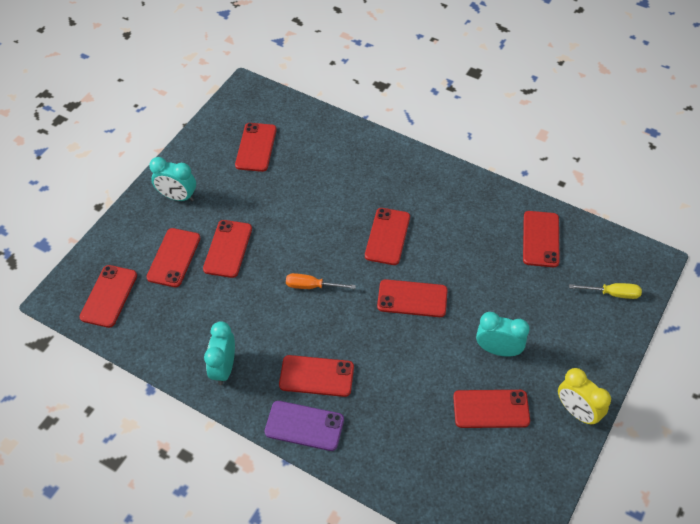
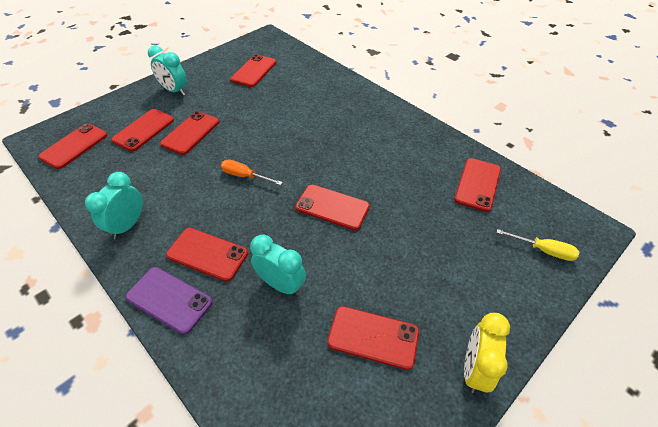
camera: 15 degrees right, 5 degrees down
(387, 236) = (331, 152): red phone -> none
(498, 350) = (402, 276): turquoise clock -> turquoise clock (281, 284)
(577, 411) = (474, 369): yellow clock -> yellow clock turned 45 degrees clockwise

